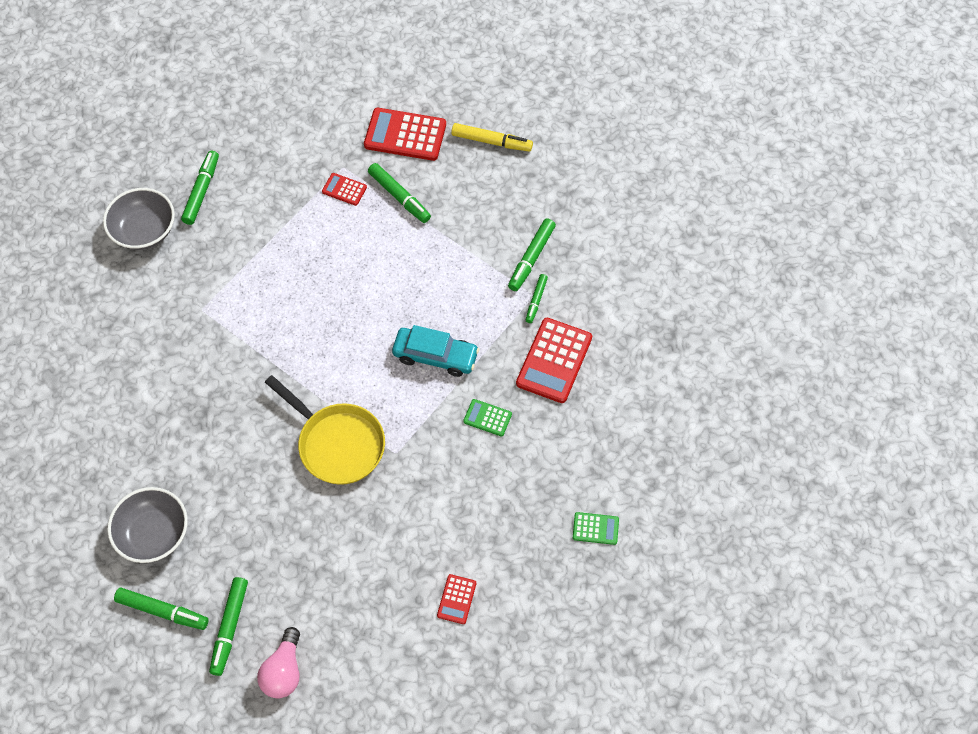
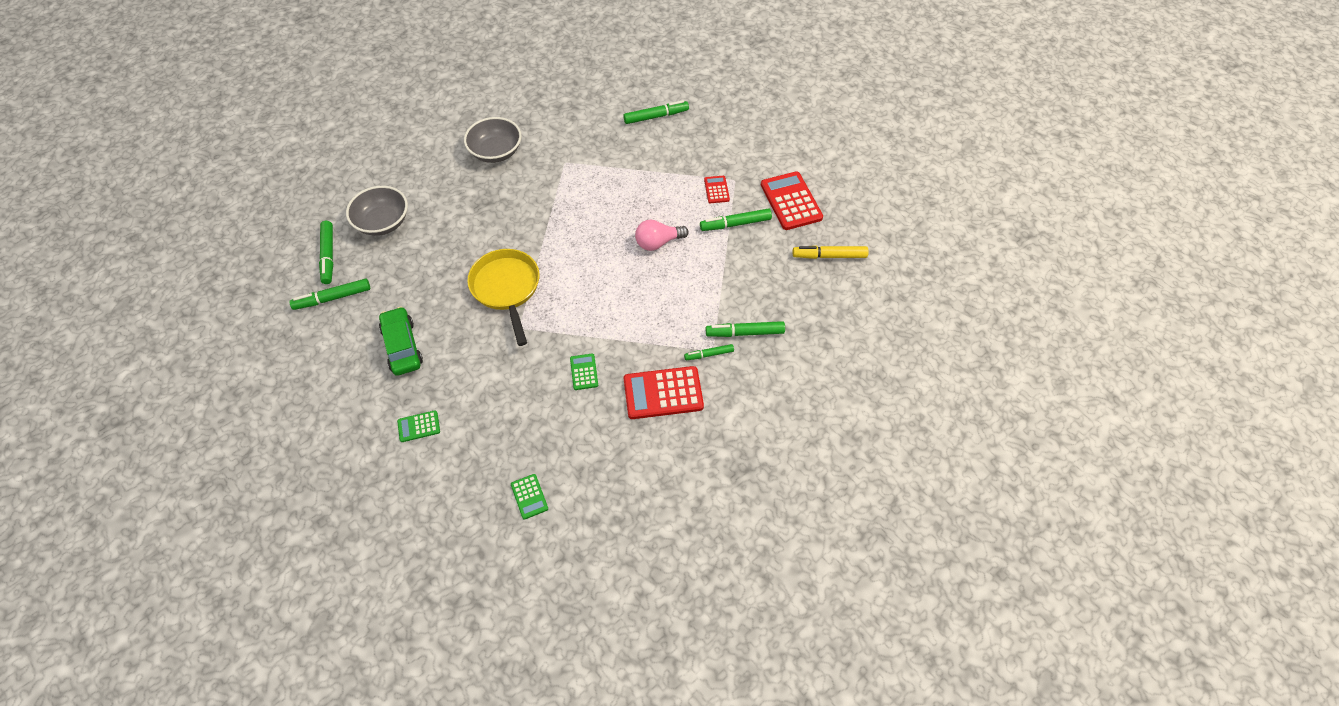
camera: 60 degrees right, 5 degrees down
(144, 230) = (604, 104): grey bowl -> grey bowl (496, 152)
(284, 671) = (313, 345): pink light bulb -> pink light bulb (658, 242)
(337, 444) = (506, 288): yellow pan -> yellow pan turned 150 degrees clockwise
(345, 577) = (402, 346): none -> green car
(399, 197) = (735, 224): green marker -> green marker turned 60 degrees clockwise
(435, 356) = (615, 312): turquoise car -> none
(456, 599) = (419, 426): red calculator -> green calculator
(491, 141) = (829, 256): yellow marker -> yellow marker turned 105 degrees clockwise

